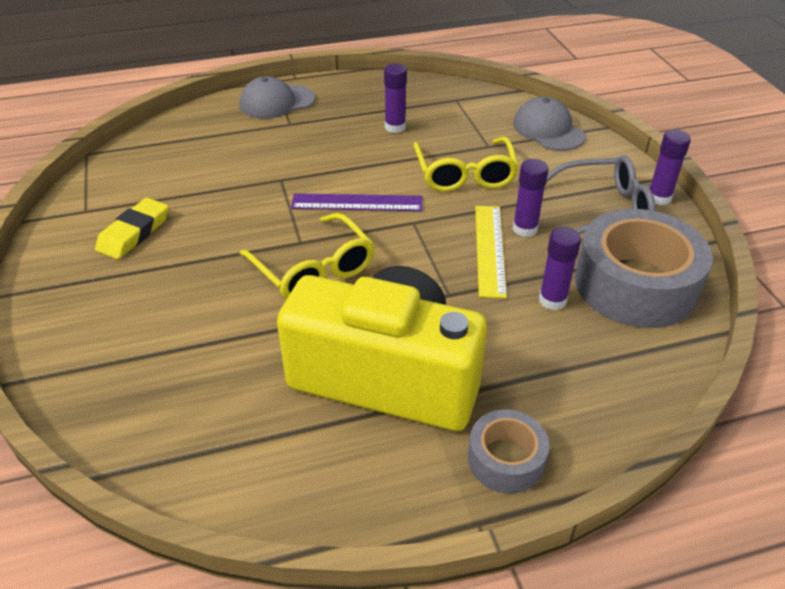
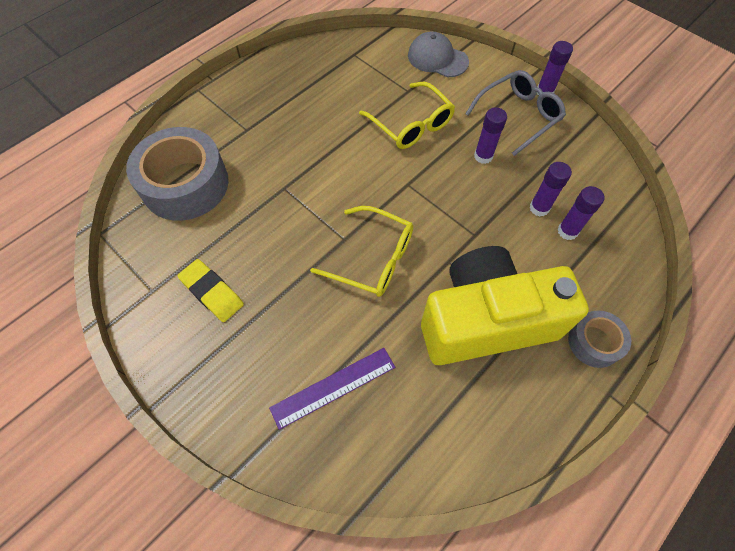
camera: 30 degrees left, 20 degrees up
(134, 233) = (212, 292): yellow eraser -> yellow eraser turned 45 degrees counterclockwise
(277, 102) = (218, 111): grey cap -> none
(357, 203) = (357, 184): purple ruler -> purple ruler (333, 387)
(395, 127) = (330, 100): purple glue stick -> purple glue stick (567, 231)
(490, 249) = (474, 184): yellow ruler -> none
(635, 285) = (576, 171): grey tape -> grey tape (185, 184)

